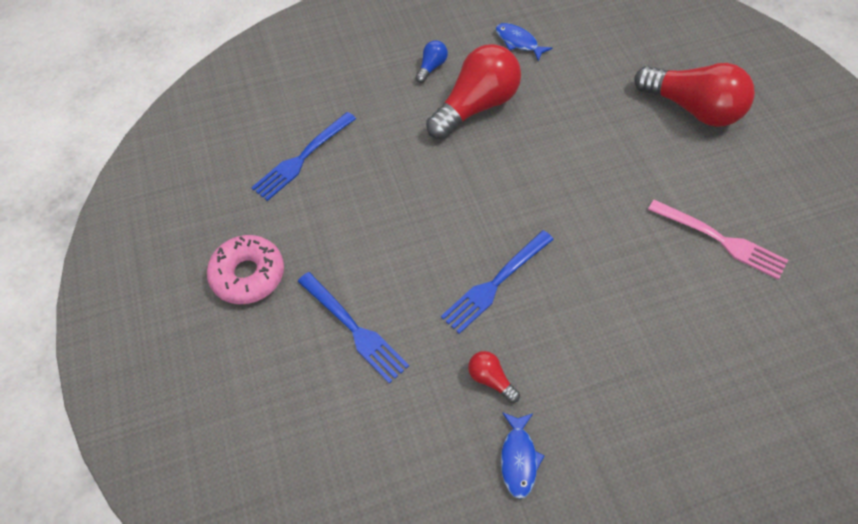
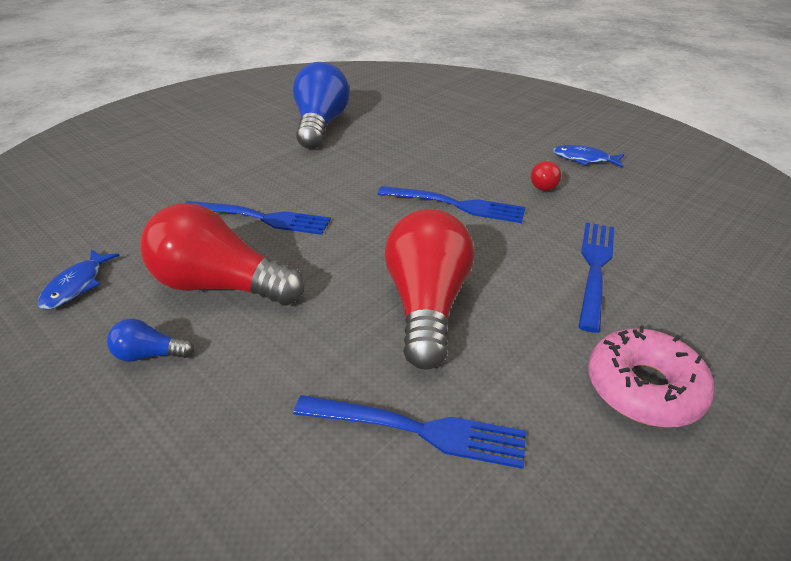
camera: 120 degrees left, 20 degrees down
(518, 459) = (584, 159): blue fish -> blue fish turned 135 degrees counterclockwise
(550, 145) = (261, 218): none -> blue fork
(692, 108) = (171, 157): red light bulb -> red light bulb (427, 305)
(720, 240) = (320, 125): pink fork -> blue light bulb

